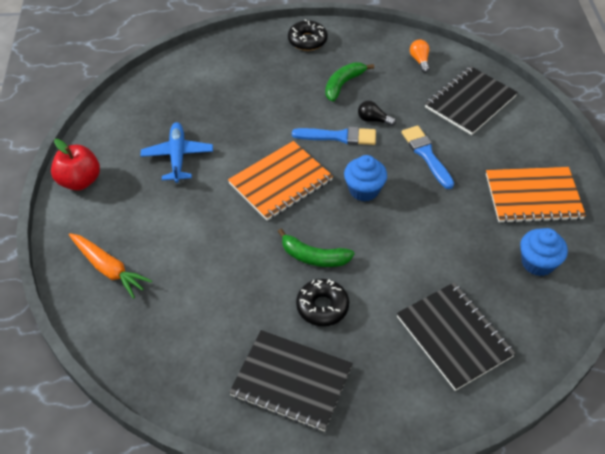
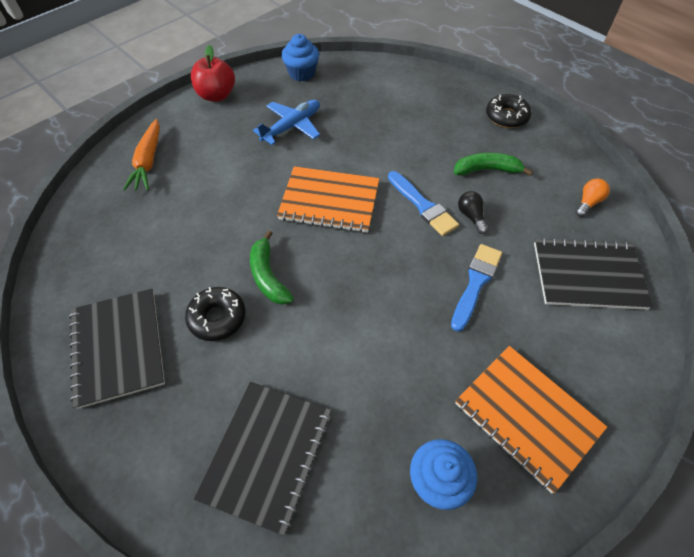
camera: 50 degrees right, 5 degrees up
(364, 190) = (380, 263): blue cupcake -> blue cupcake (301, 73)

